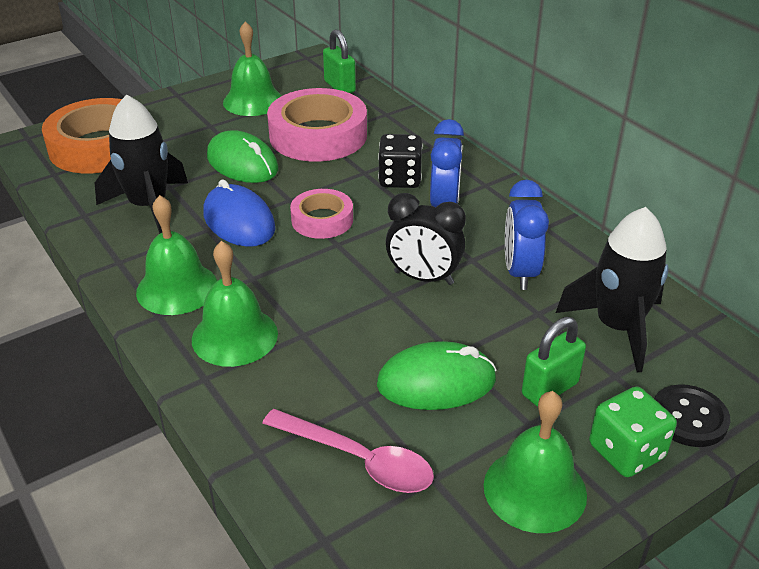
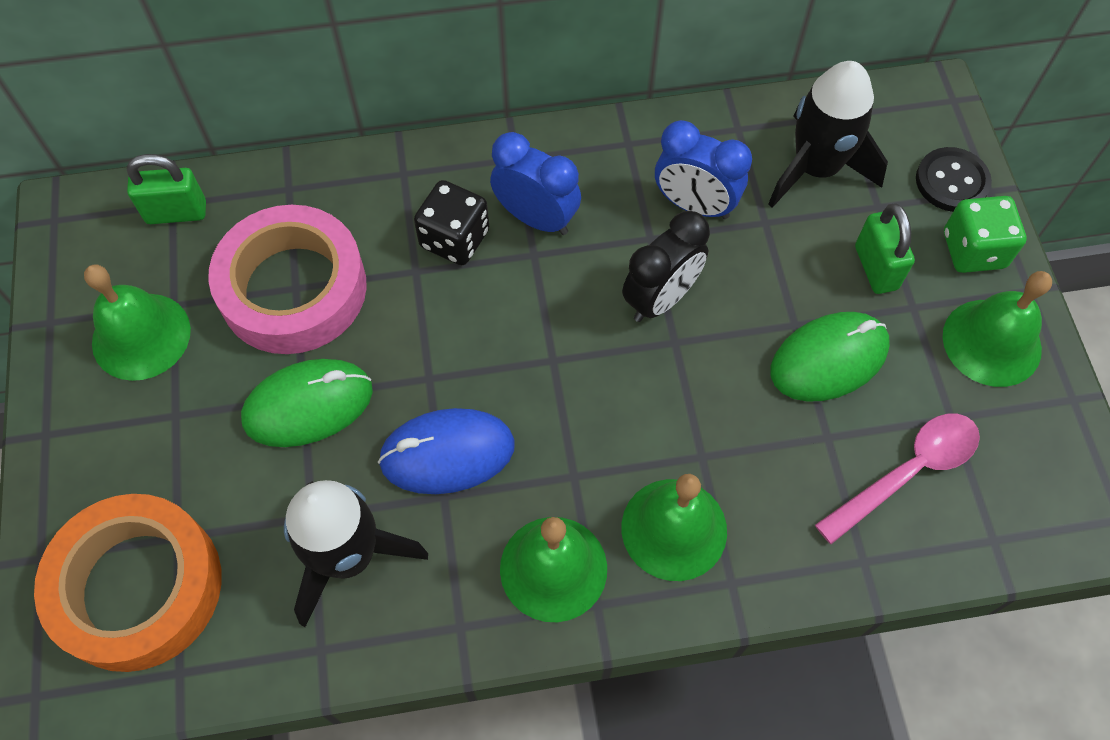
camera: 65 degrees left, 25 degrees up
(322, 220) = (495, 357): pink tape -> none
(436, 382) = (829, 359): green mouse -> green mouse turned 45 degrees clockwise

